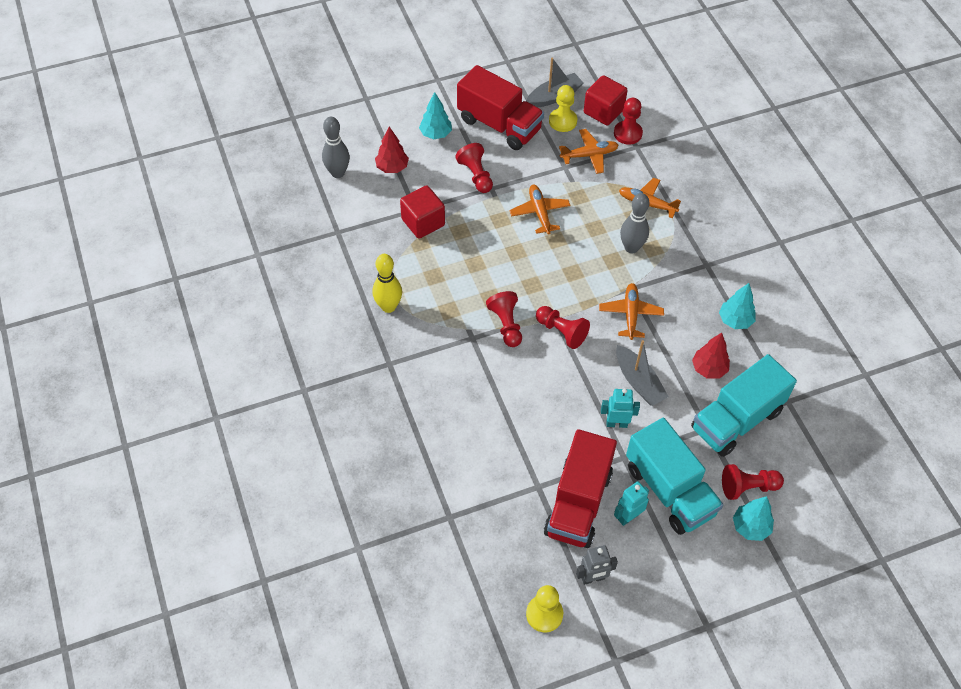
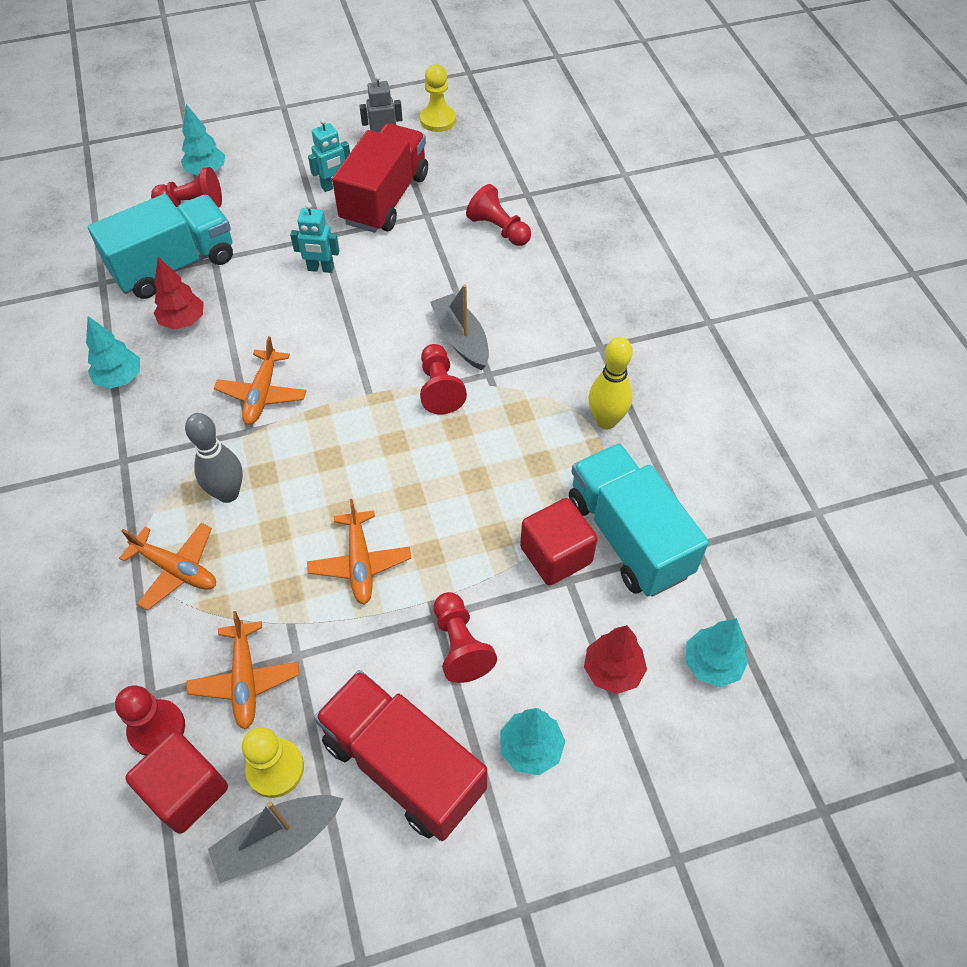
camera: 175 degrees left, 0 degrees up
(338, 173) = (711, 664): grey bowling pin -> turquoise tree
(561, 332) = (364, 375): red pawn -> red pawn (499, 229)
(589, 155) = (245, 680): orange plane -> orange plane turned 90 degrees counterclockwise
(638, 382) = (279, 311): grey boat -> grey boat (461, 339)
(669, 490) = (281, 205): turquoise truck -> turquoise truck (628, 536)

